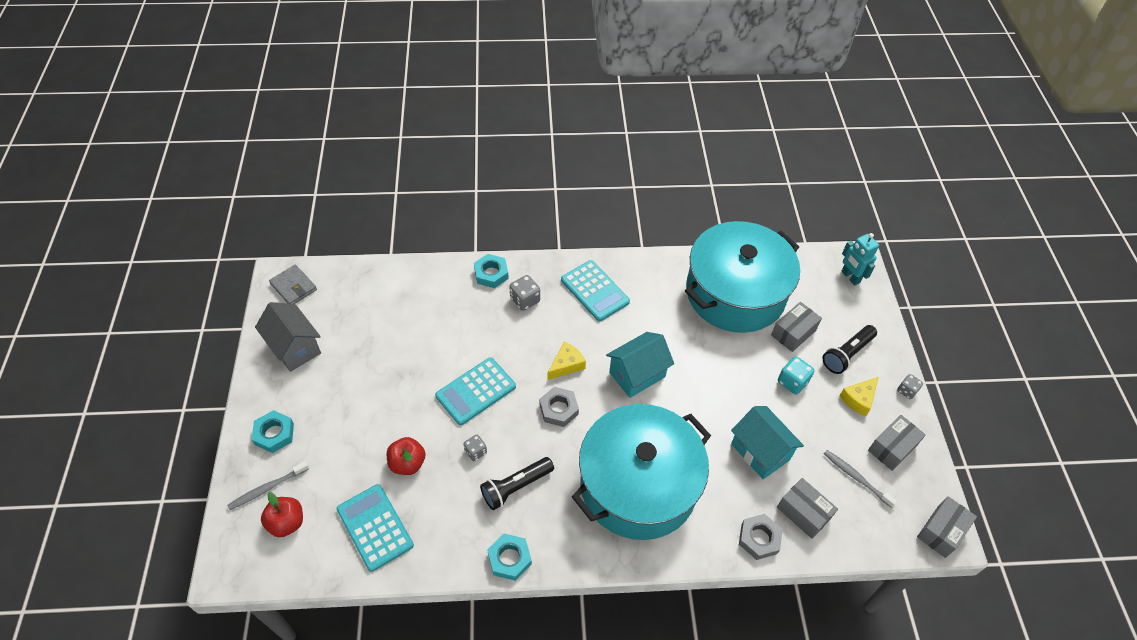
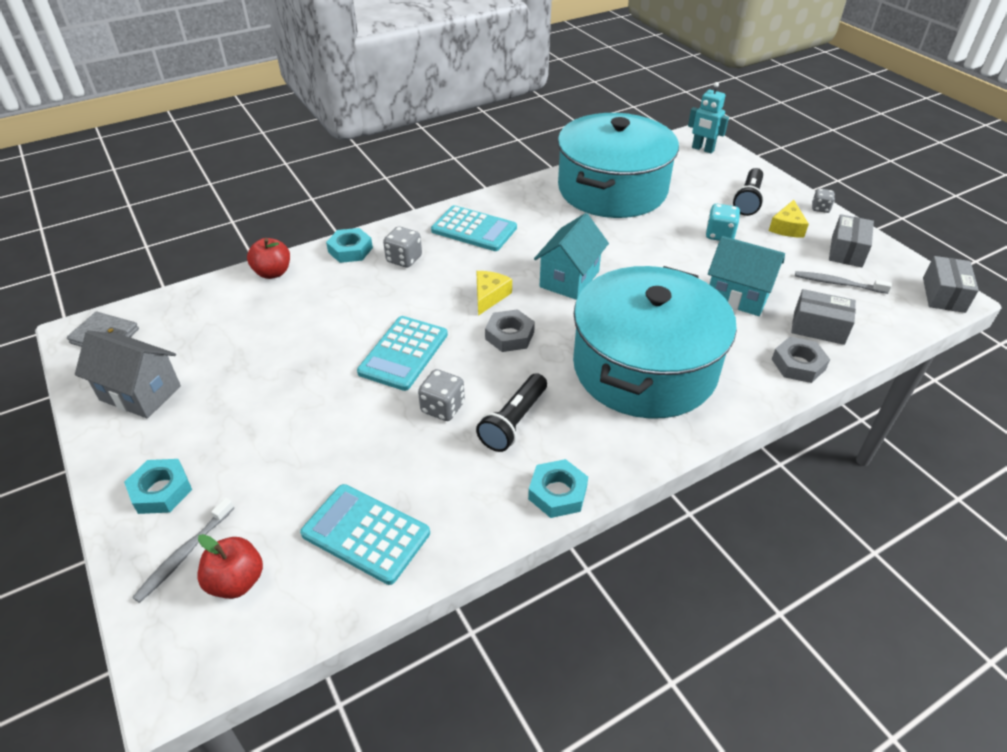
camera: 25 degrees left, 10 degrees down
(407, 463) = (365, 451): red apple -> red apple (273, 273)
(475, 452) = (442, 407): grey dice -> grey dice, size x1.51
(793, 333) = (689, 200): grey box -> none

